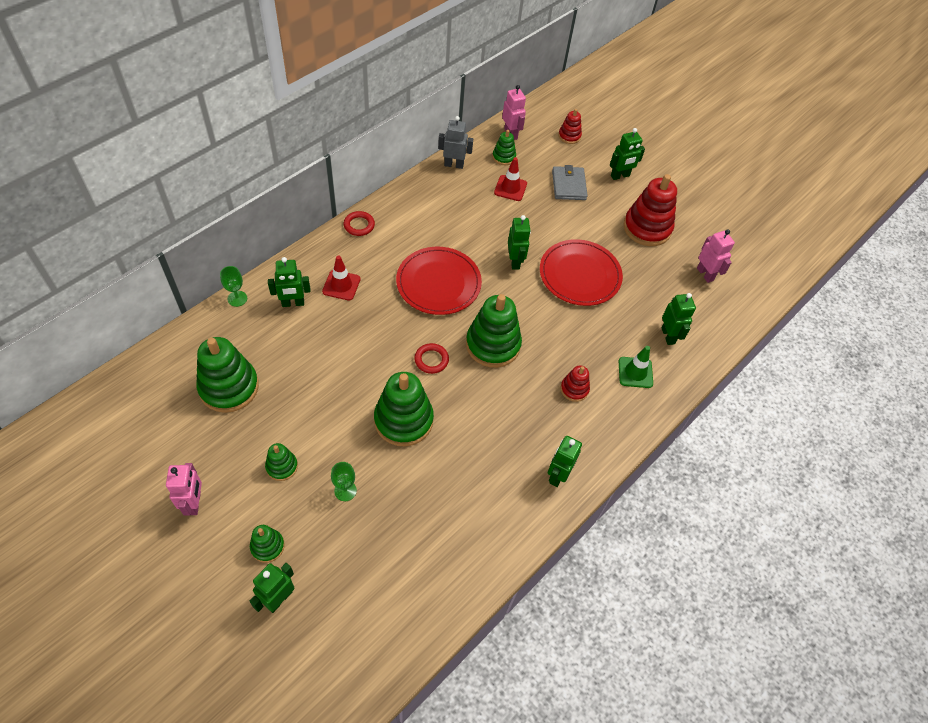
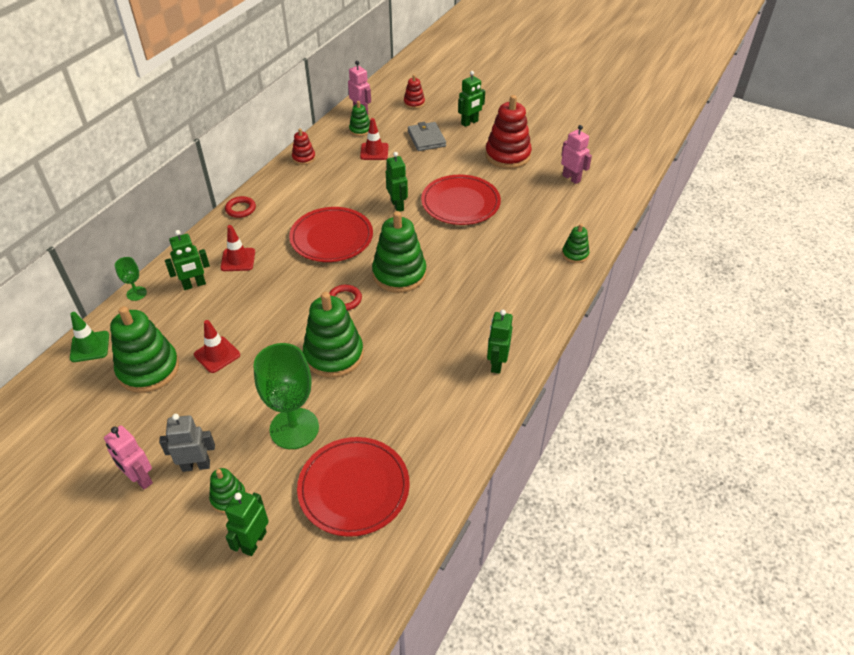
camera: 10 degrees left, 10 degrees down
(194, 503) = (140, 479): pink robot -> pink robot turned 150 degrees clockwise
(282, 466) = (223, 424): green stacking toy -> green stacking toy (575, 254)
(295, 389) = (217, 355): none -> red traffic cone
(345, 491) = (294, 428): green goblet -> green goblet, size x2.14
(382, 571) = (354, 488): none -> red plate
(454, 165) = (316, 145): grey robot -> grey robot (196, 465)
(574, 389) = (487, 291): red stacking toy -> red stacking toy (304, 158)
(635, 372) = (538, 265): green traffic cone -> green traffic cone (90, 346)
(668, 336) = (557, 231): green robot -> none

